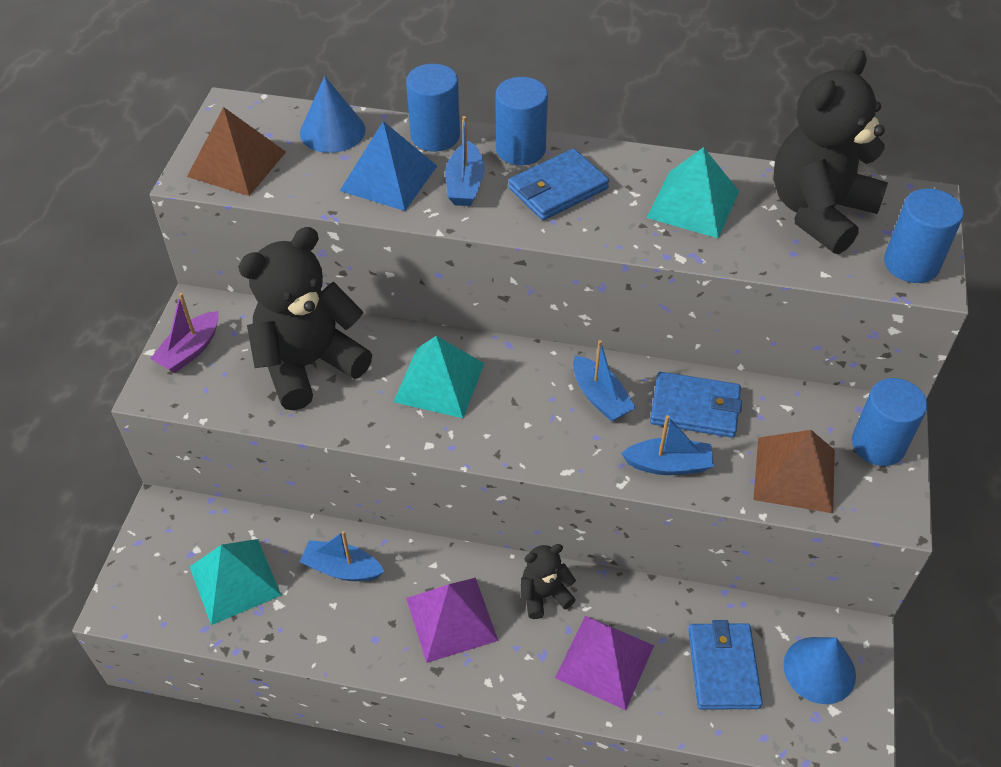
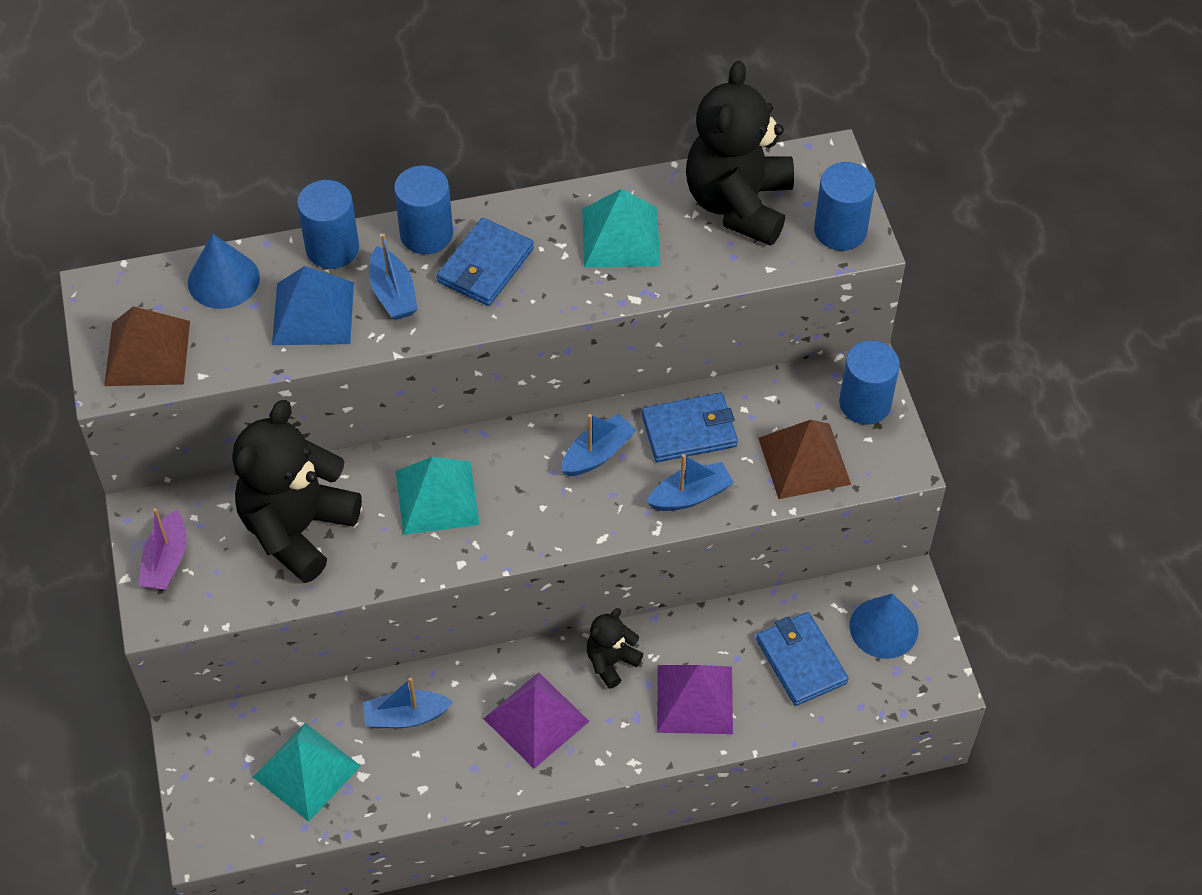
camera: 25 degrees left, 5 degrees up
(600, 397) = (598, 454): blue boat -> blue boat turned 75 degrees counterclockwise

